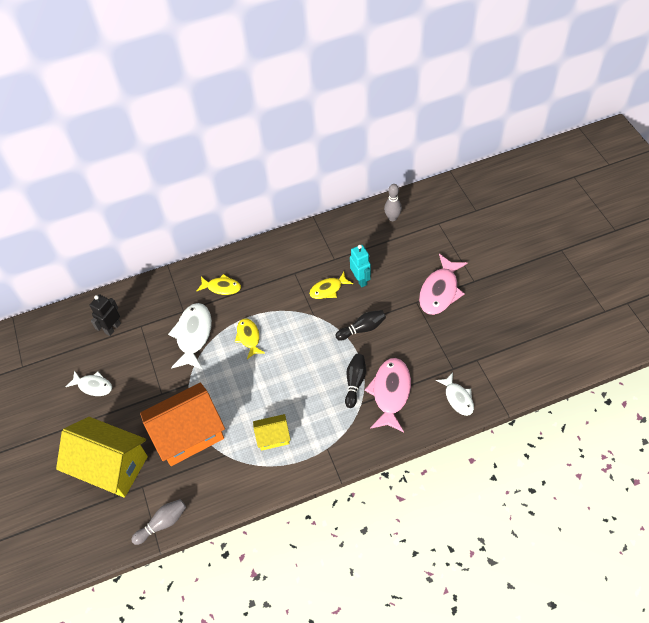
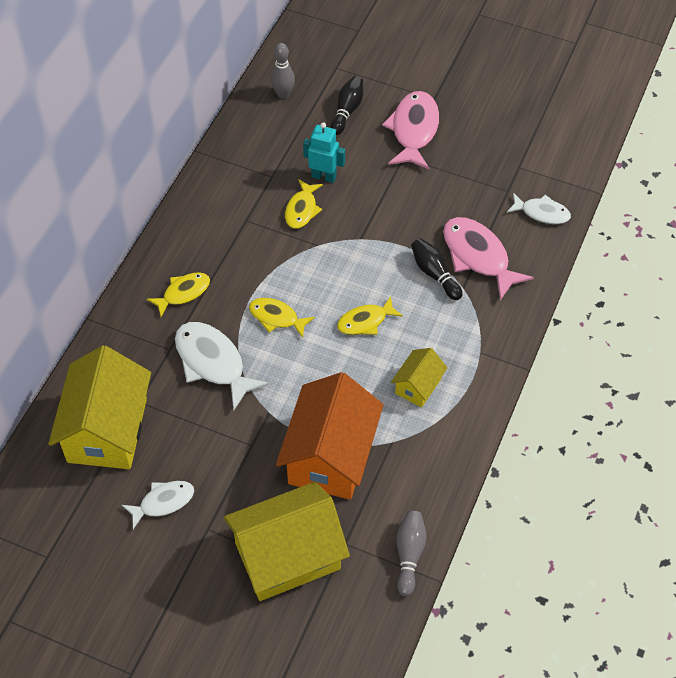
camera: 50 degrees left, 0 degrees up
(112, 328) = (107, 430): black robot -> yellow house
(288, 377) = (365, 321): none -> yellow fish
(362, 329) = (382, 220): black bowling pin -> black bowling pin (347, 111)
(440, 291) = (414, 130): pink fish -> pink fish turned 150 degrees counterclockwise

